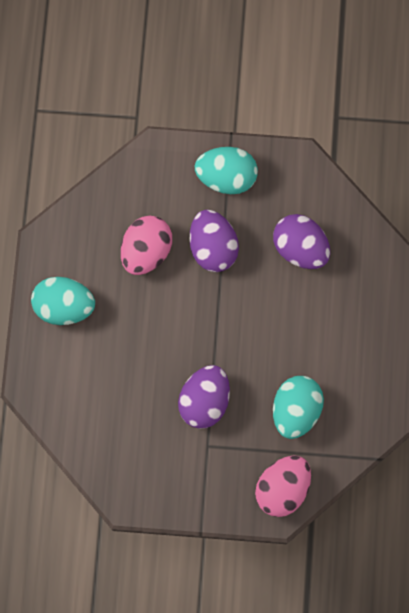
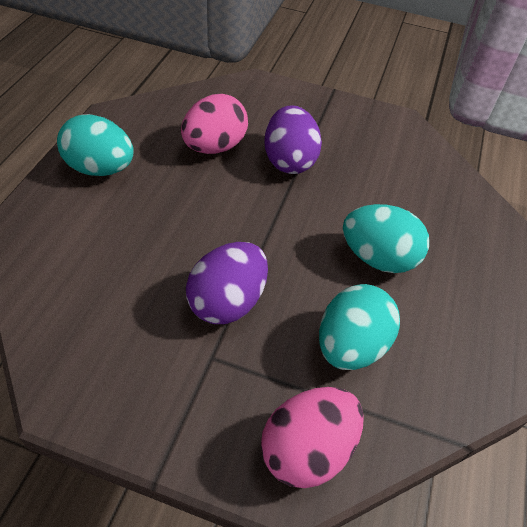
camera: 10 degrees right, 25 degrees down
(226, 177) = (321, 114): turquoise egg -> turquoise egg (378, 258)
(300, 248) = (389, 184): purple egg -> none

